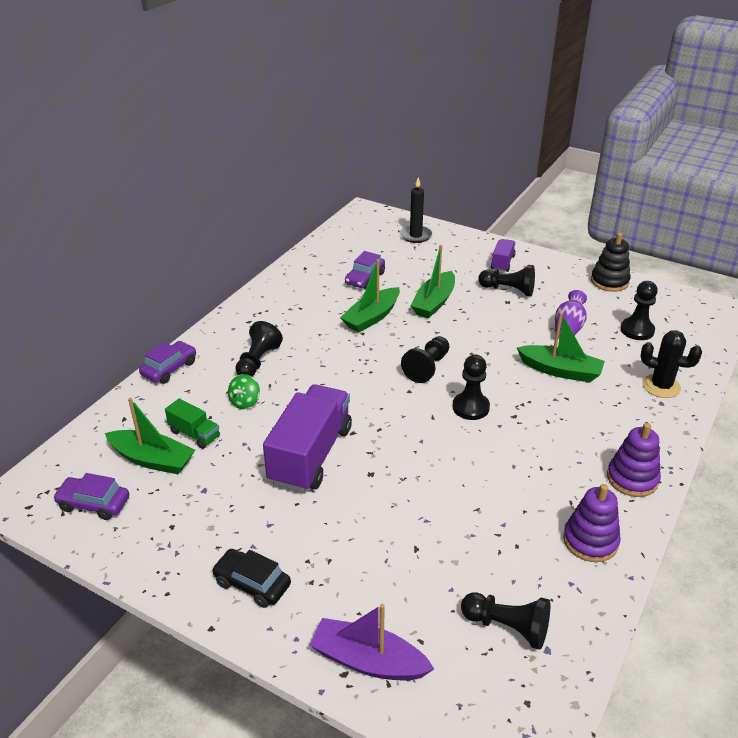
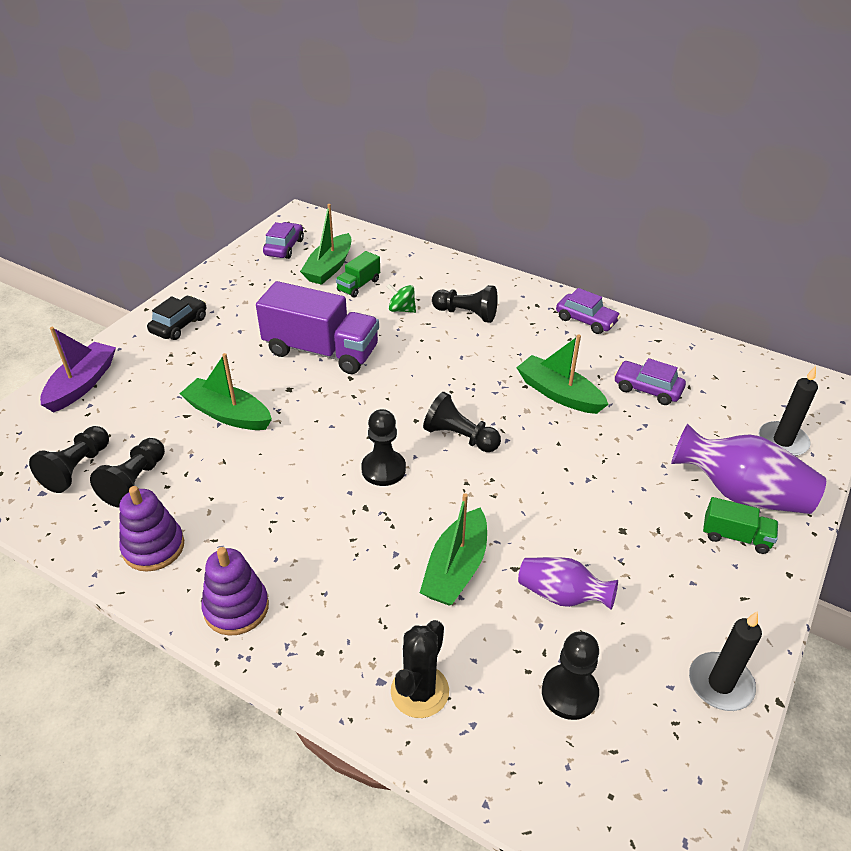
camera: 90 degrees right, 5 degrees up
(169, 369) = (452, 265): purple car -> purple car (586, 320)
(434, 302) = (603, 451): green boat -> green boat (228, 414)
(465, 256) = (741, 493): none -> purple vase
(502, 263) = (735, 536): purple truck -> green truck
(508, 290) = (655, 535): black pawn -> black pawn (135, 482)
(609, 281) = (720, 684): black stacking toy -> black candle

